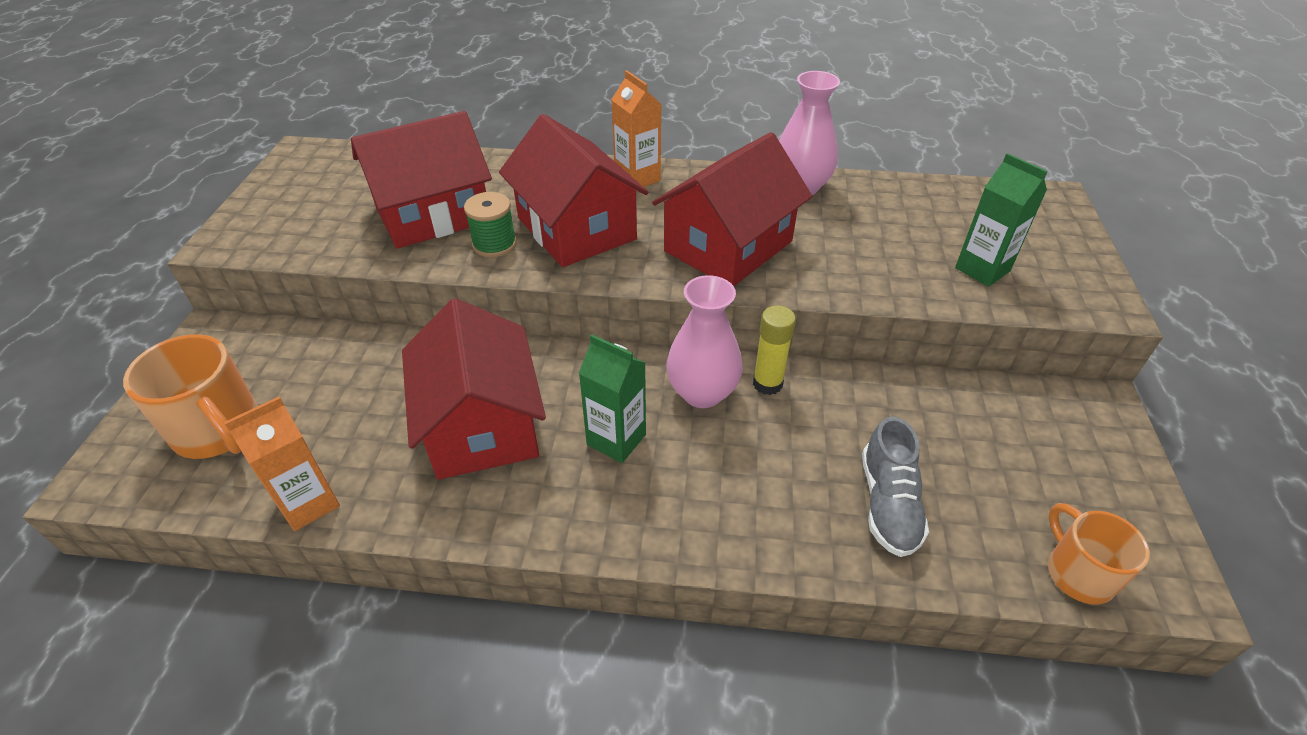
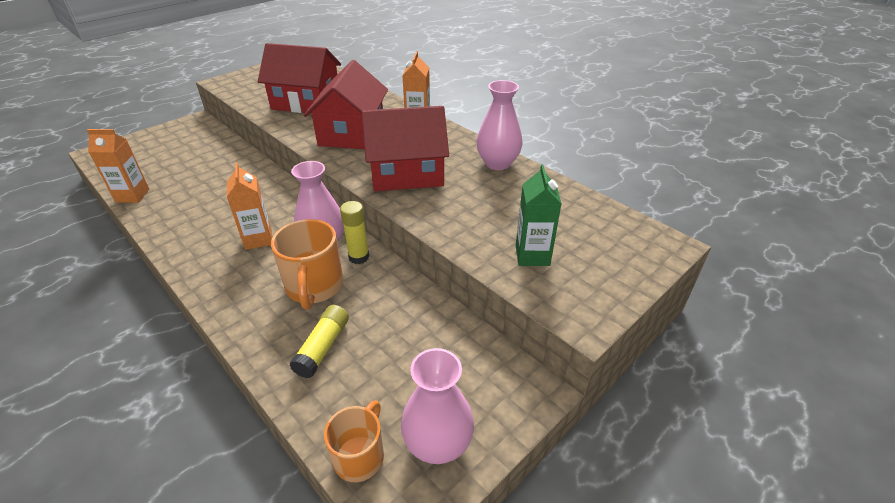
camera: 40 degrees right, 5 degrees down
(219, 430) = (148, 155): orange mug -> orange mug (314, 287)
(481, 424) = (222, 202): red house -> none
(494, 244) = (308, 124): green spool -> none
(616, 439) = (258, 239): green carton -> orange carton
(888, 504) = (323, 347): grey shoe -> yellow glue stick
(1110, 508) = (438, 444): none -> pink vase

